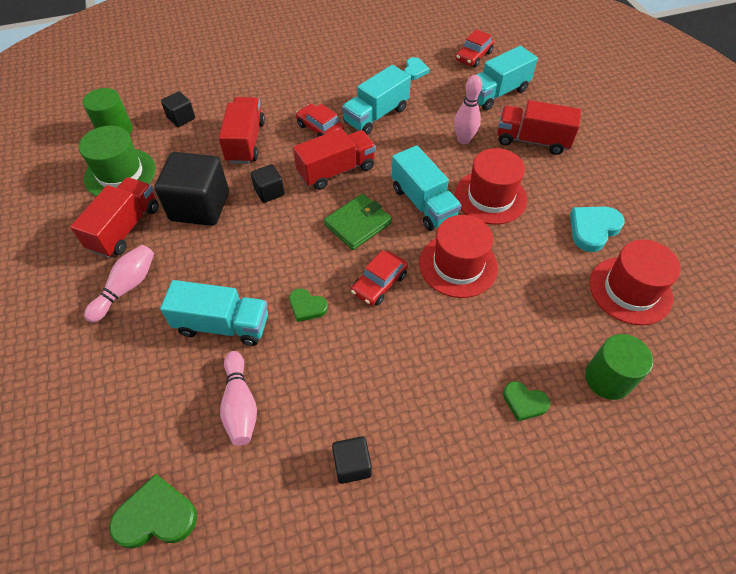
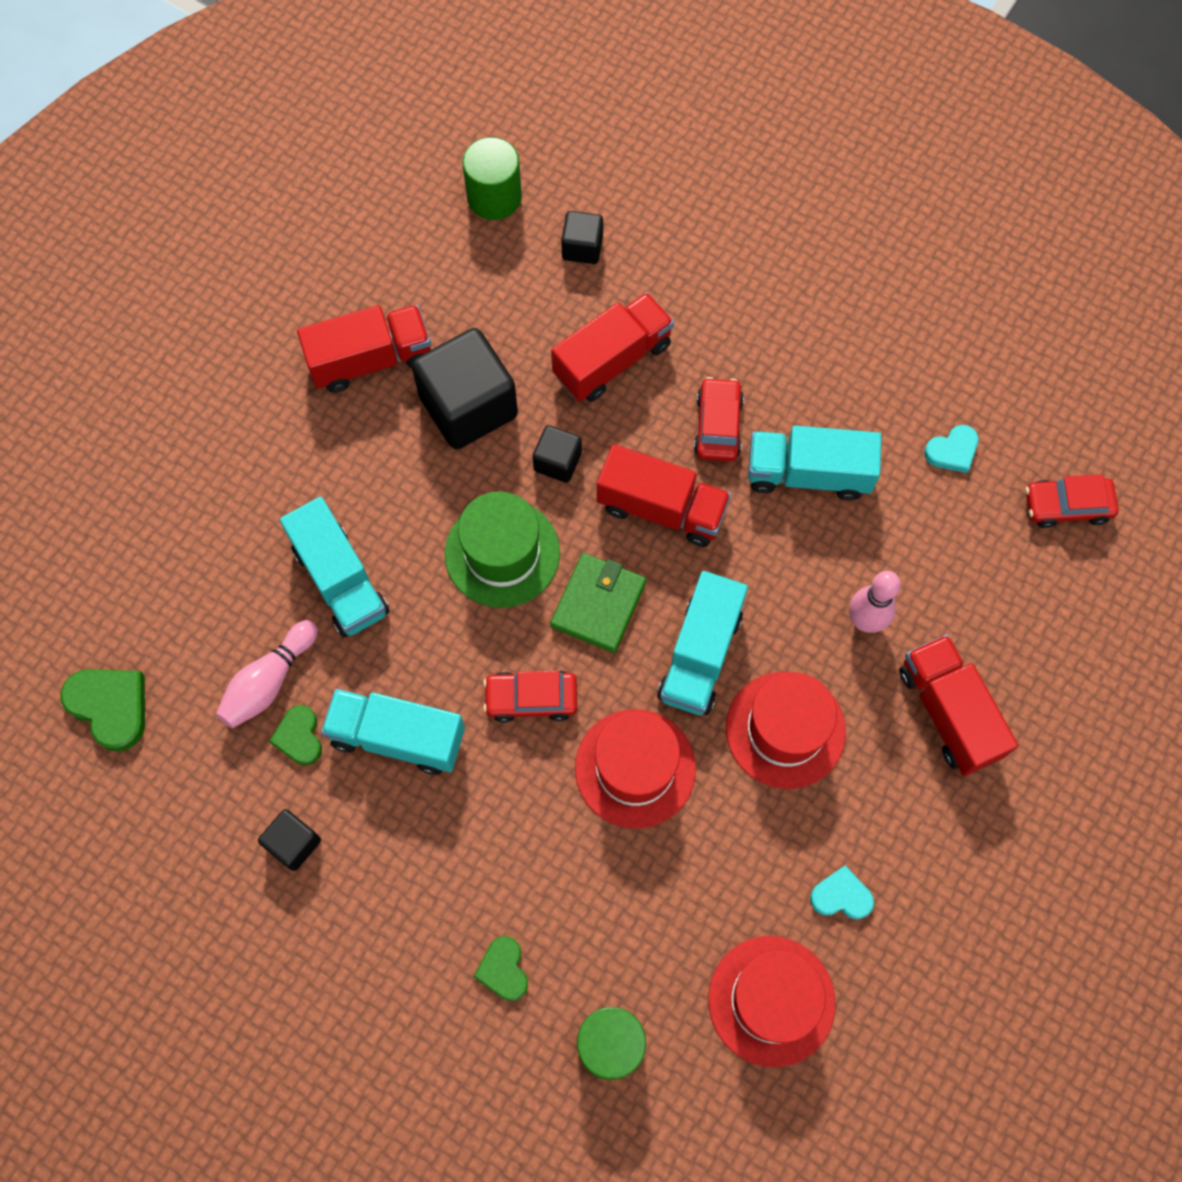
camera: 50 degrees right, 15 degrees up
(120, 174) = (437, 273): green hat -> green hat (502, 553)
(126, 288) = (302, 441): pink bowling pin -> none
(307, 306) = (434, 646): green heart -> green heart (299, 737)
(358, 224) = (598, 604): green wallet -> green wallet turned 75 degrees counterclockwise
(497, 93) = (1009, 598): turquoise truck -> turquoise truck (397, 737)
(593, 229) = (841, 896): turquoise heart -> turquoise heart, size x0.63

